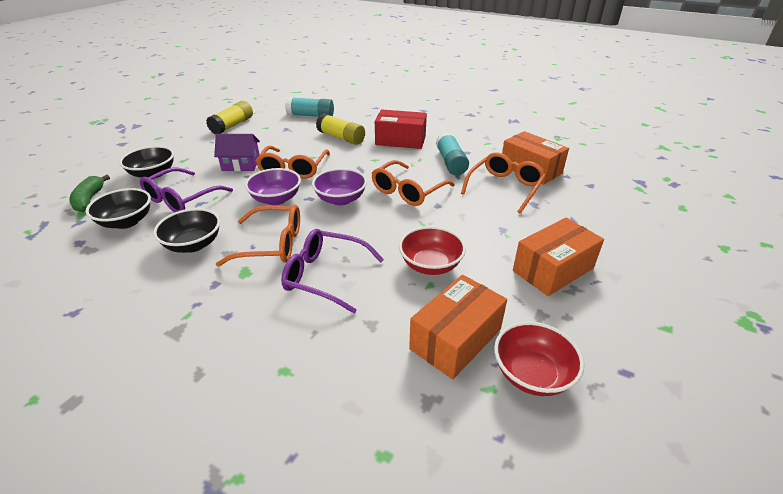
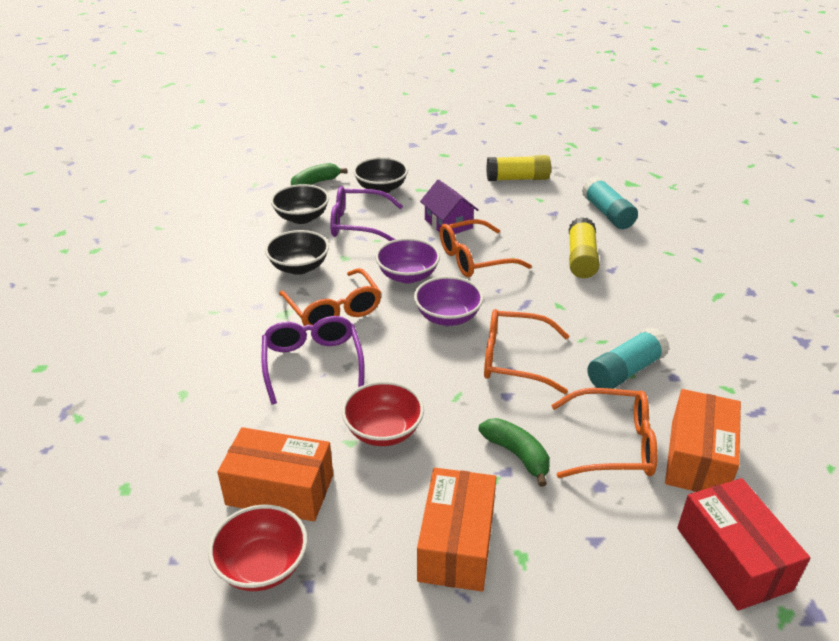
camera: 60 degrees right, 0 degrees up
(400, 140) = (633, 306): red box -> red box (733, 558)
(491, 220) = (517, 455): none -> green banana
(553, 269) = (456, 544): orange box -> orange box turned 75 degrees clockwise

